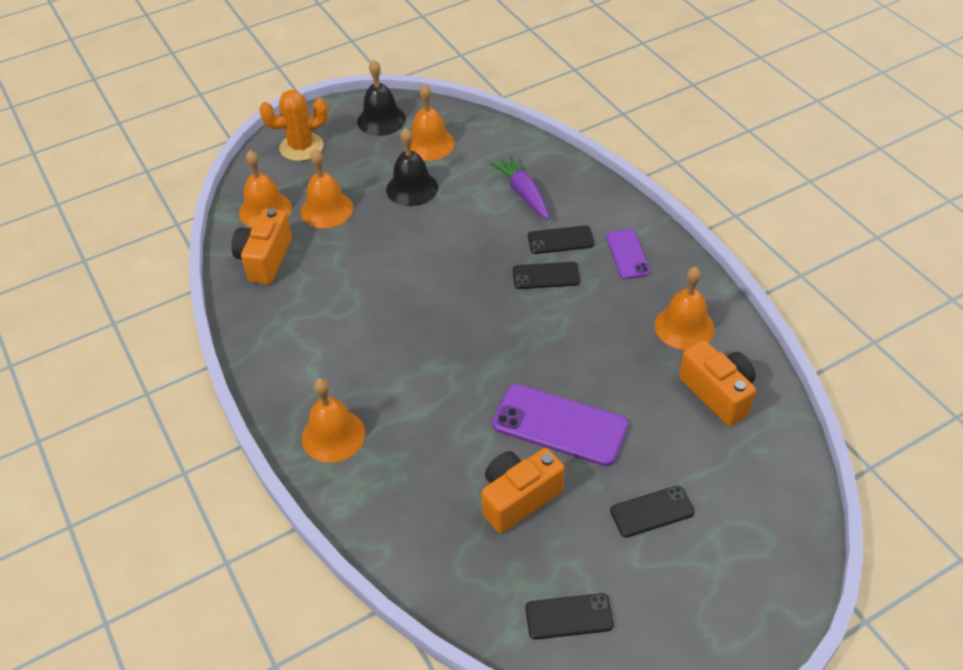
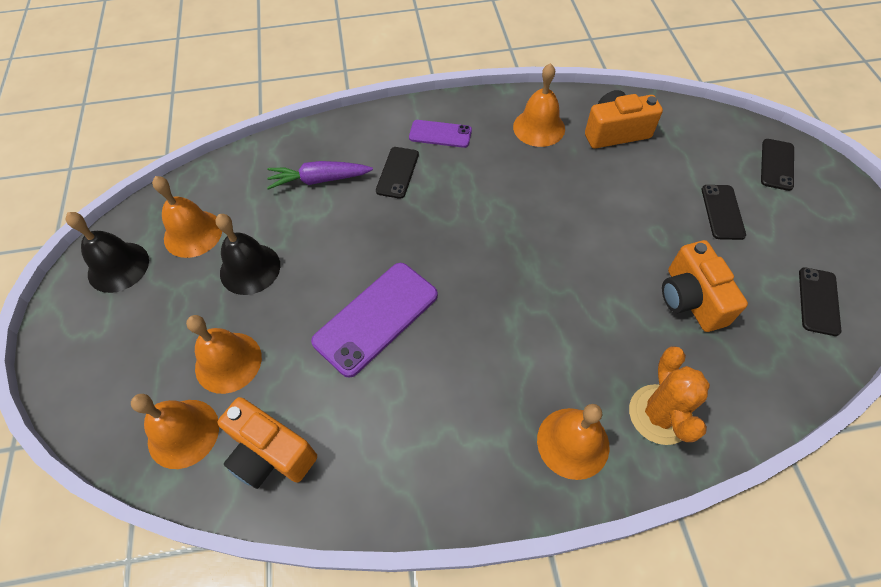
camera: 70 degrees left, 10 degrees up
(301, 147) = (99, 363): orange cactus -> orange cactus (660, 414)
(546, 276) = (437, 197): black phone -> black phone (777, 164)
(559, 425) = (617, 243): purple phone -> purple phone (376, 318)

